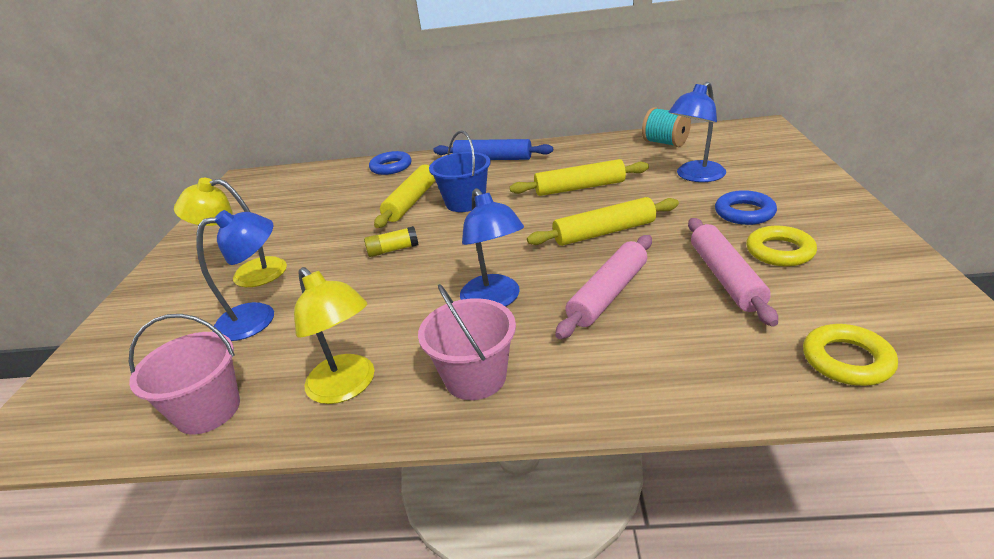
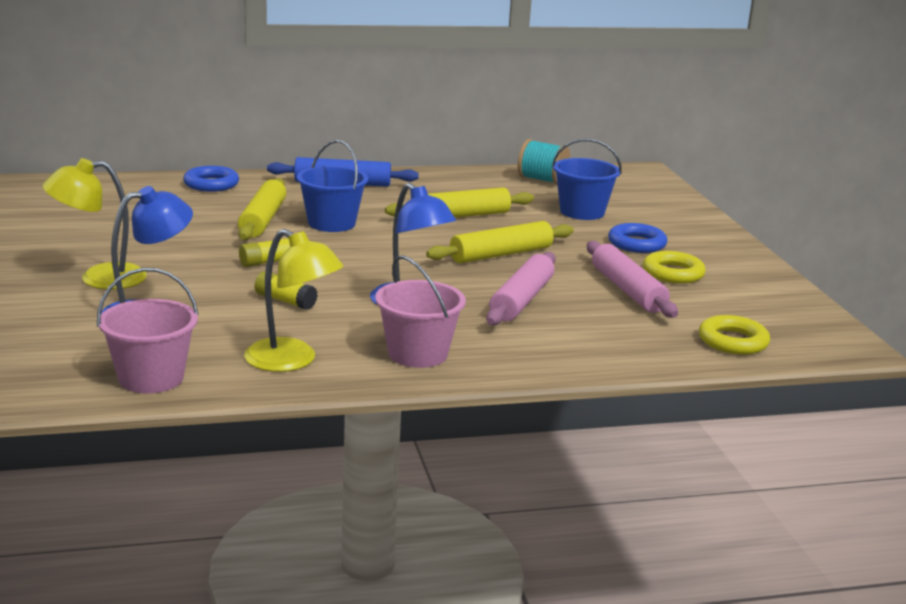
camera: 20 degrees left, 10 degrees down
(382, 299) = (285, 301): none -> yellow glue stick
(695, 176) = (582, 212): blue lamp -> blue bucket

